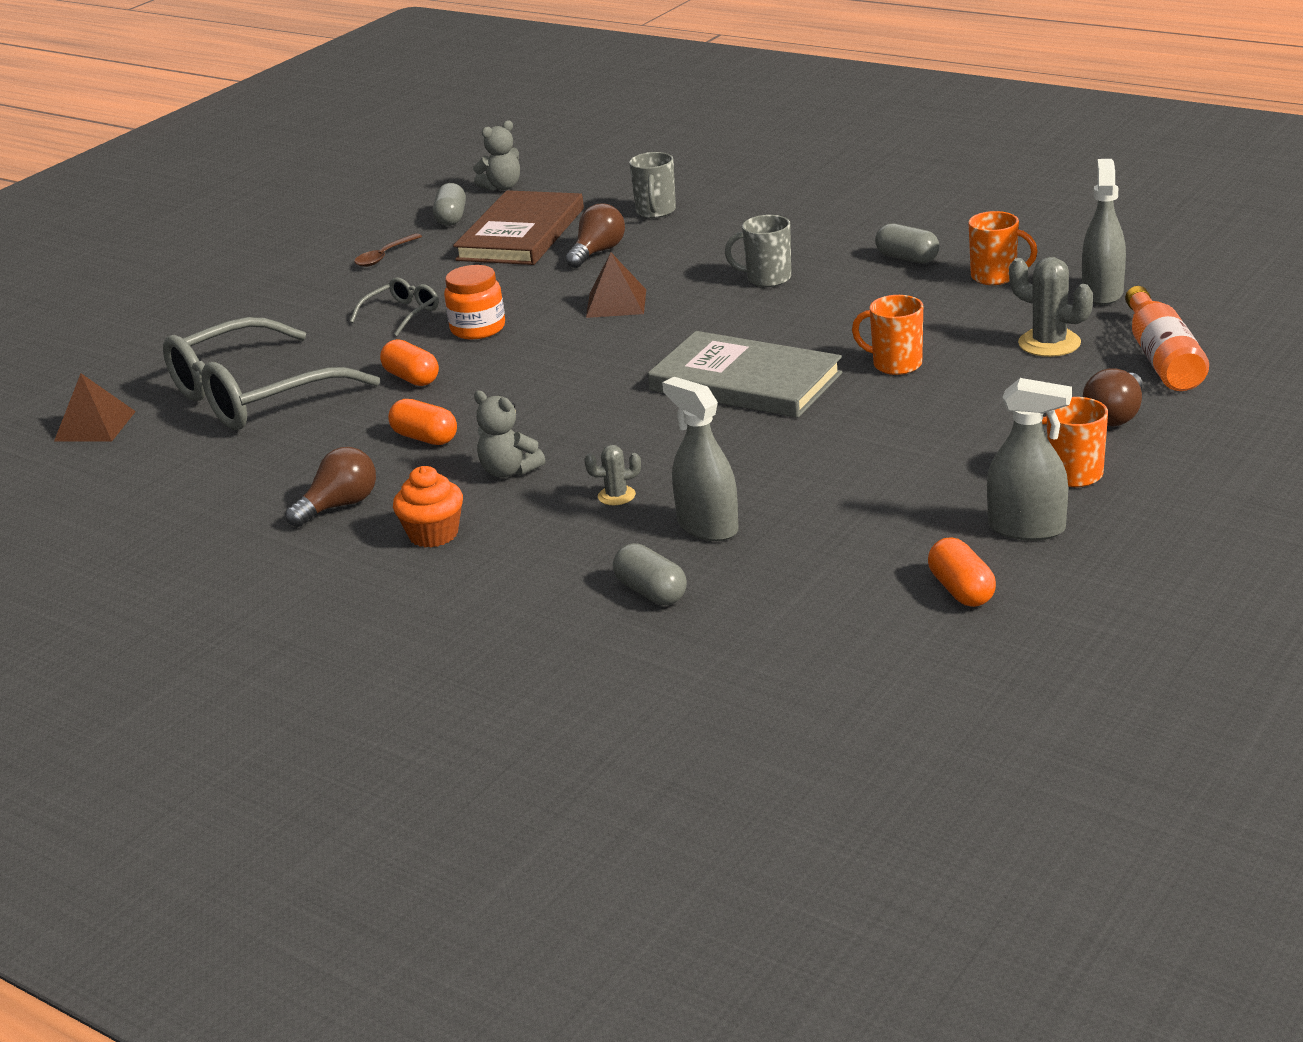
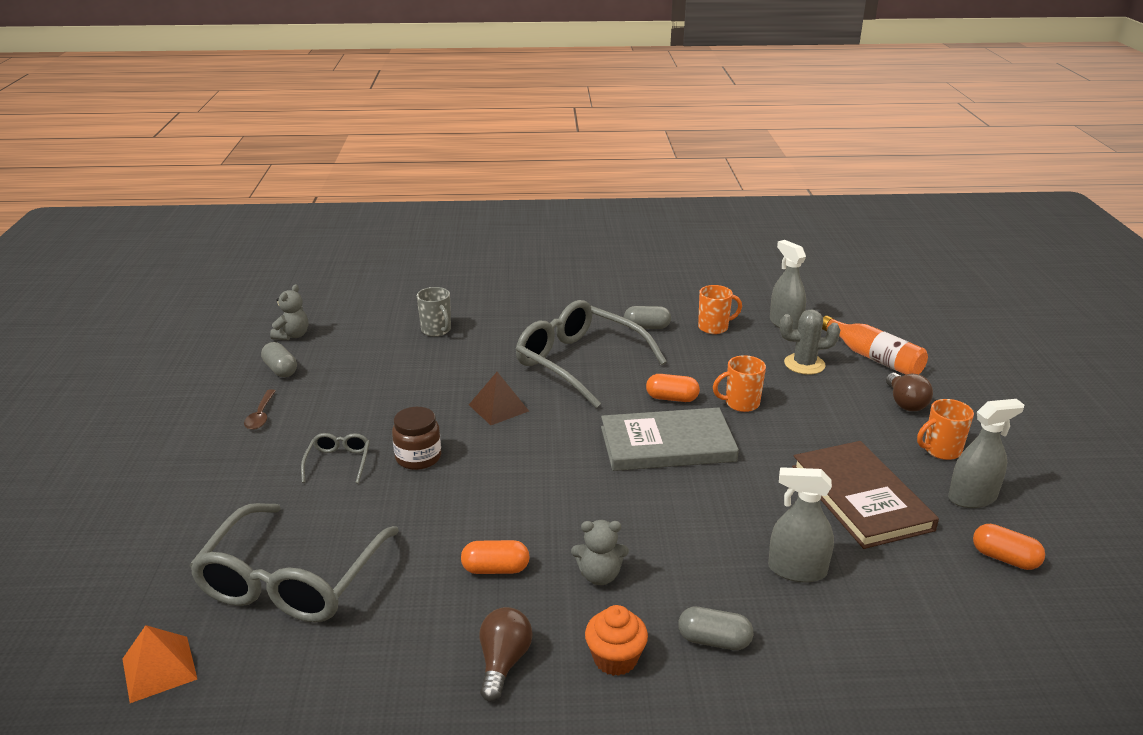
camera: 40 degrees left, 0 degrees up
(95, 426) = (159, 669): brown pyramid -> orange pyramid
(411, 378) = (417, 517): orange capsule -> orange capsule (672, 398)
(478, 329) = (418, 457): orange jar -> brown jar
(521, 234) = (355, 370): brown book -> brown book (860, 498)
(597, 252) = (433, 371): brown light bulb -> none
(616, 496) = (704, 568): grey cactus -> none
(651, 592) = (836, 643): grey capsule -> grey capsule (714, 640)
(767, 279) = (579, 362): grey mug -> grey glasses

